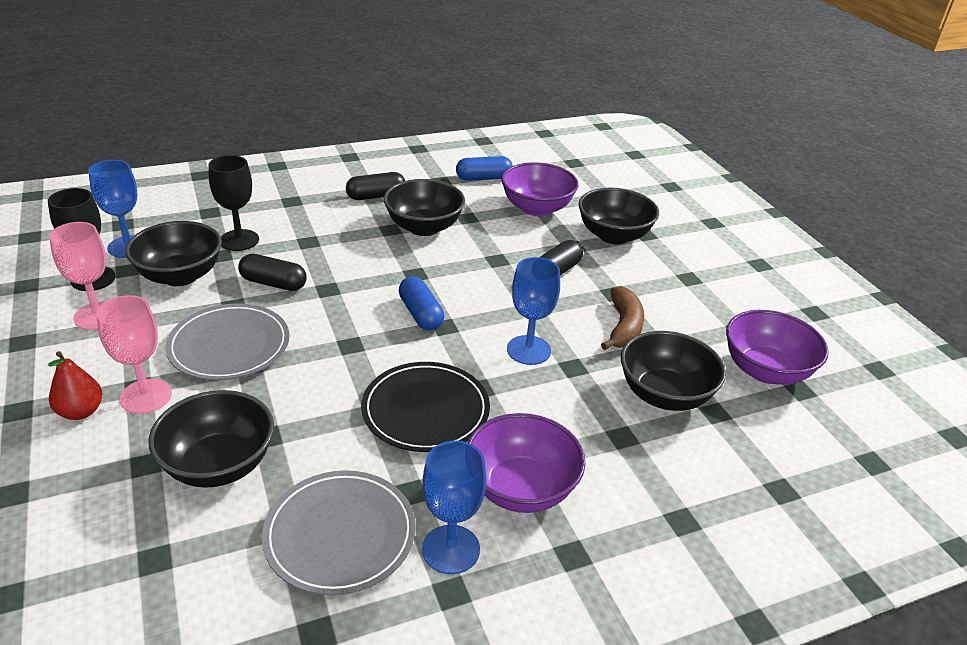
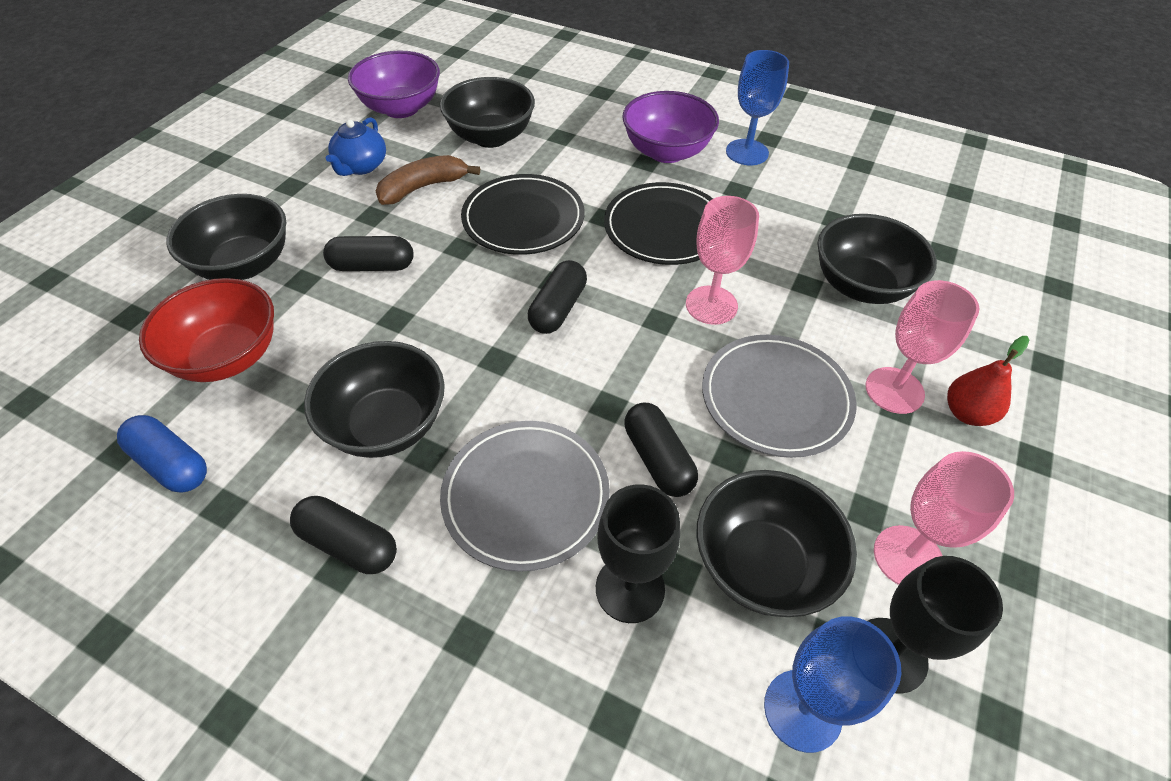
camera: 130 degrees left, 15 degrees up
(326, 375) = (711, 305): none -> pink goblet
(340, 535) = (807, 195): grey plate -> grey plate (526, 496)
(420, 314) = (558, 308): blue capsule -> black capsule
(528, 350) = (523, 219): blue goblet -> black plate
(536, 208) = (228, 357): purple bowl -> red bowl
(685, 314) = (361, 166): none -> blue teapot

